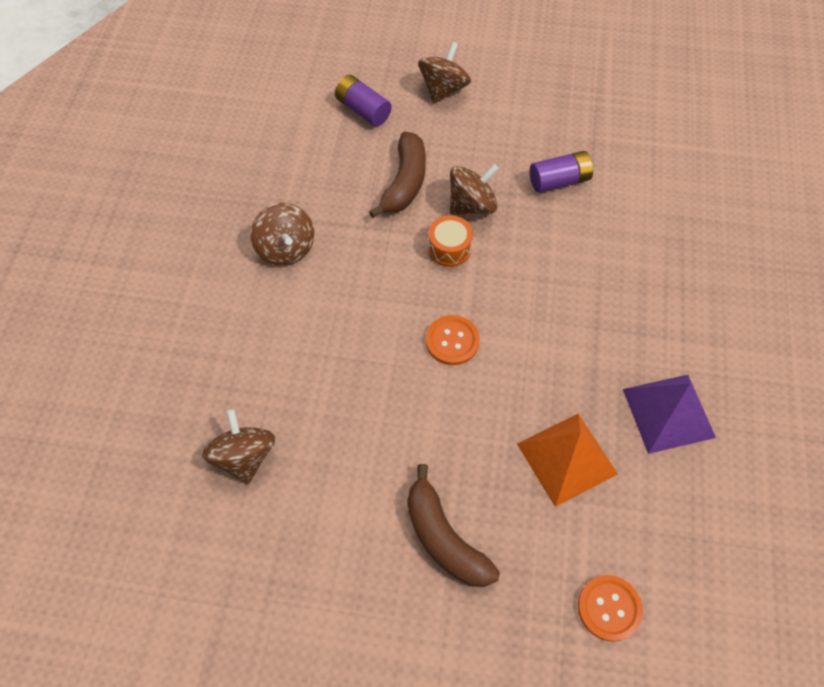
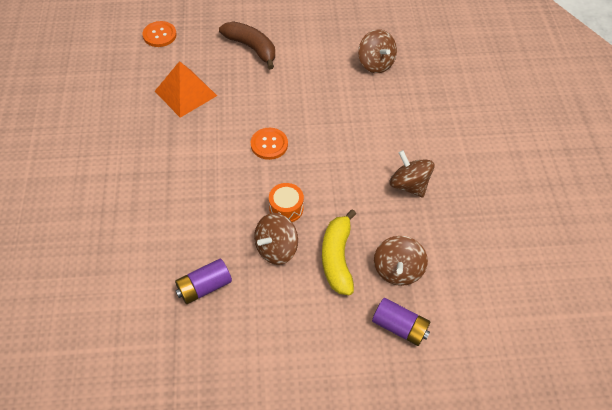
camera: 165 degrees right, 5 degrees down
(404, 183) = (337, 258): brown banana -> yellow banana
(443, 89) = (330, 371): brown spinning top -> brown spinning top (397, 270)
(668, 413) = (120, 127): purple pyramid -> none

